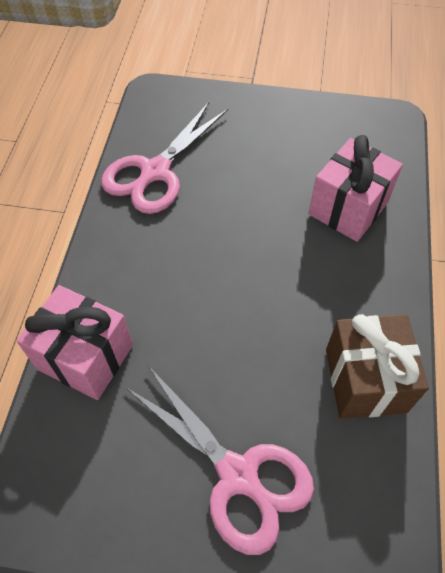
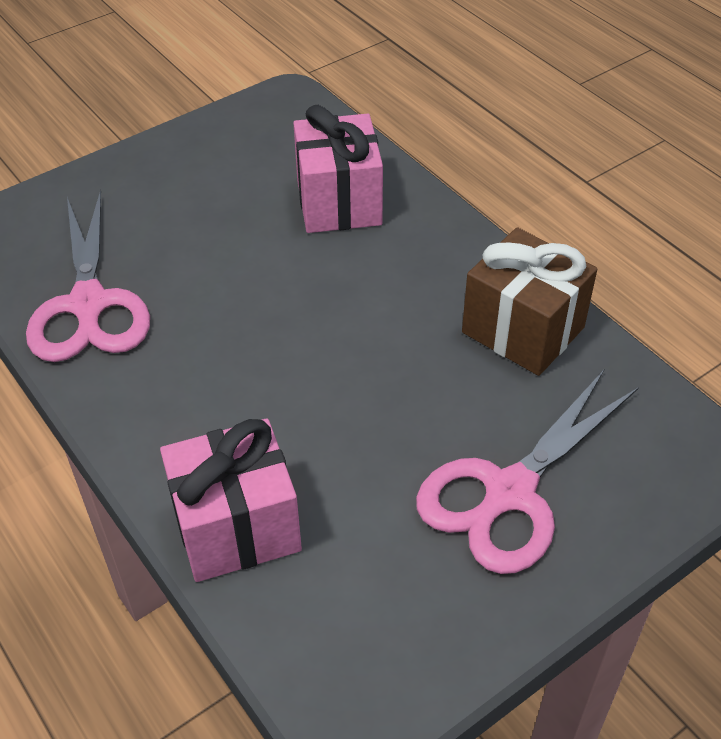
camera: 45 degrees left, 10 degrees down
(237, 475) = (510, 492): pink scissors -> pink scissors turned 135 degrees clockwise

